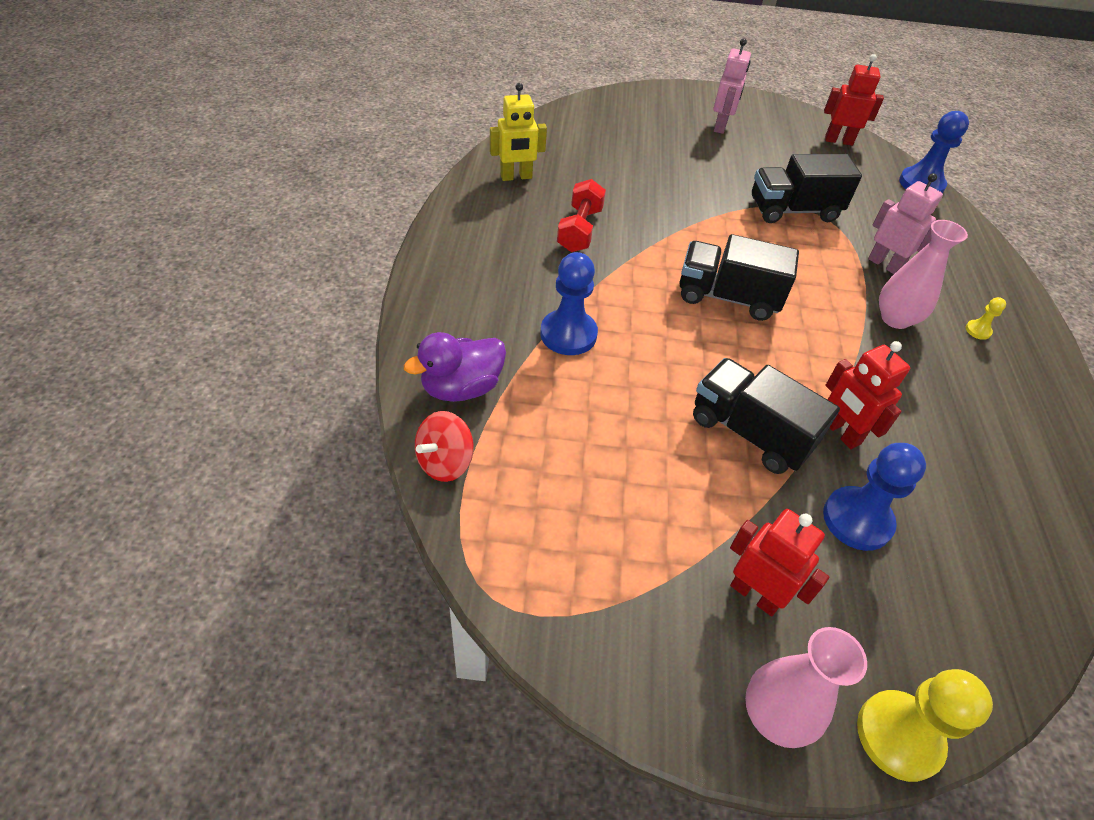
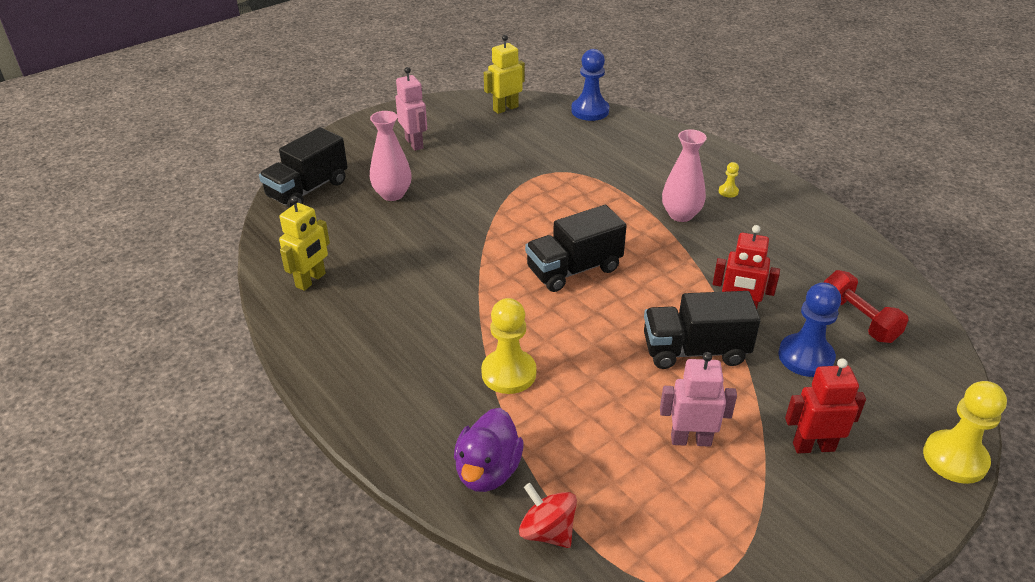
camera: 40 degrees left, 10 degrees down
(445, 462) = (547, 531): red spinning top -> red spinning top turned 135 degrees clockwise
(568, 334) = (508, 373): blue pawn -> yellow pawn
(579, 230) = (415, 290): red dumbbell -> red dumbbell (858, 320)
(774, 715) = (899, 504): pink vase -> pink vase (392, 194)
(793, 210) = (538, 179): black truck -> black truck (308, 189)
(838, 141) = (505, 108): red robot -> yellow robot
(884, 264) = (634, 182): pink robot -> pink robot (690, 440)

